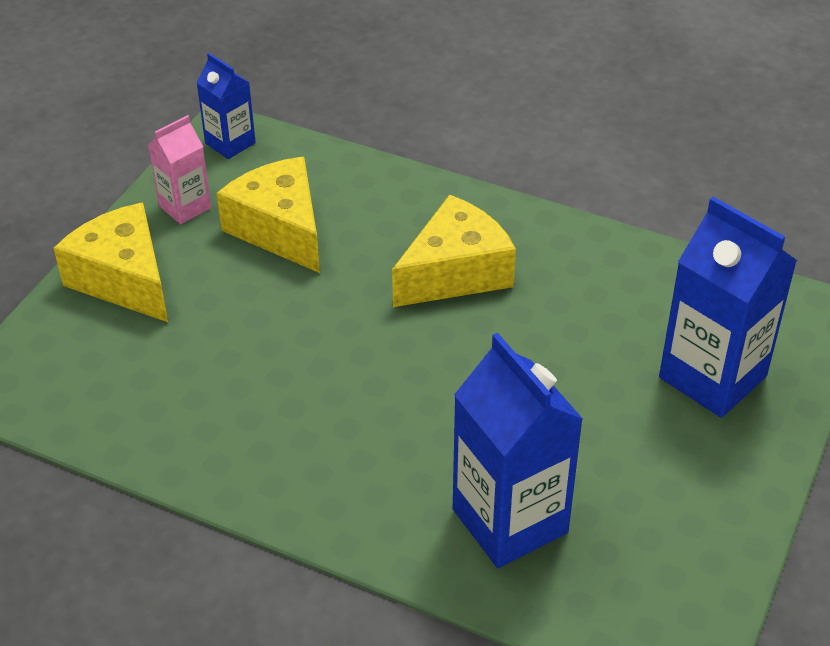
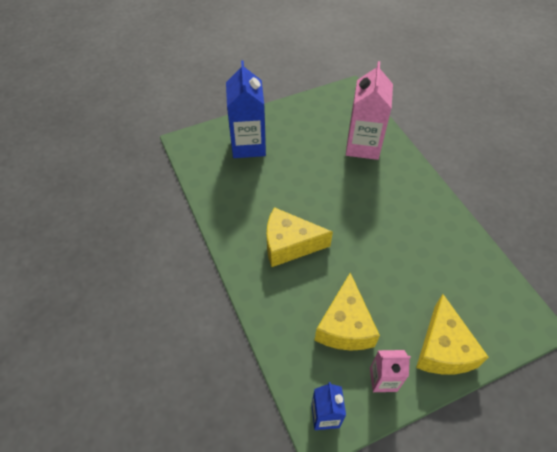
camera: 140 degrees left, 10 degrees up
(510, 521) = (363, 146): blue carton -> pink carton

